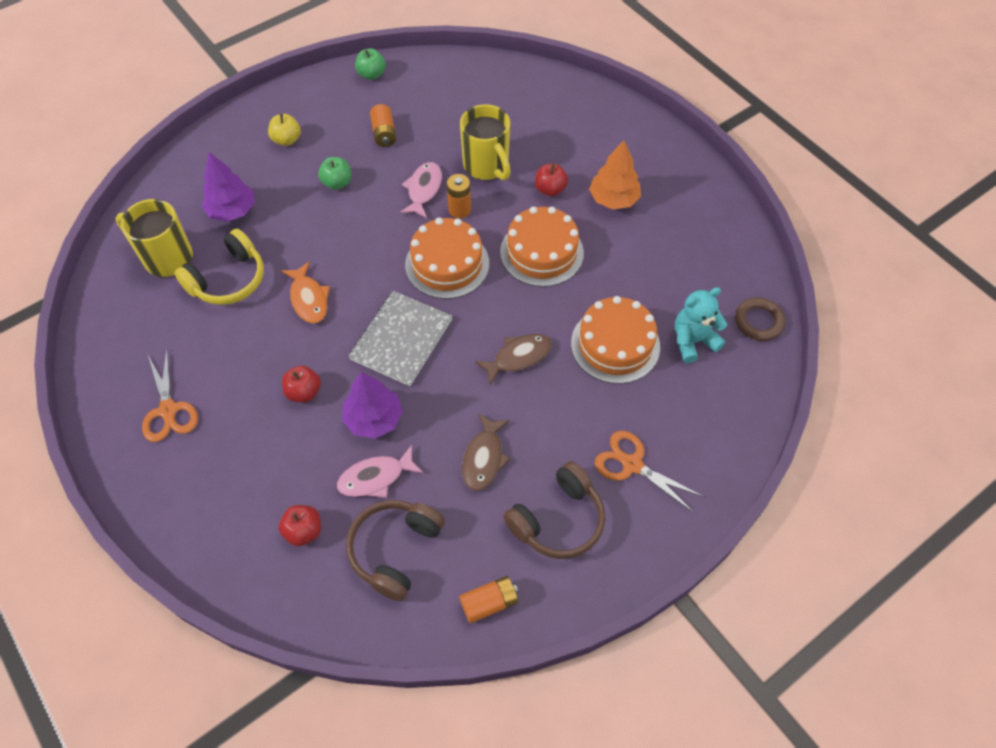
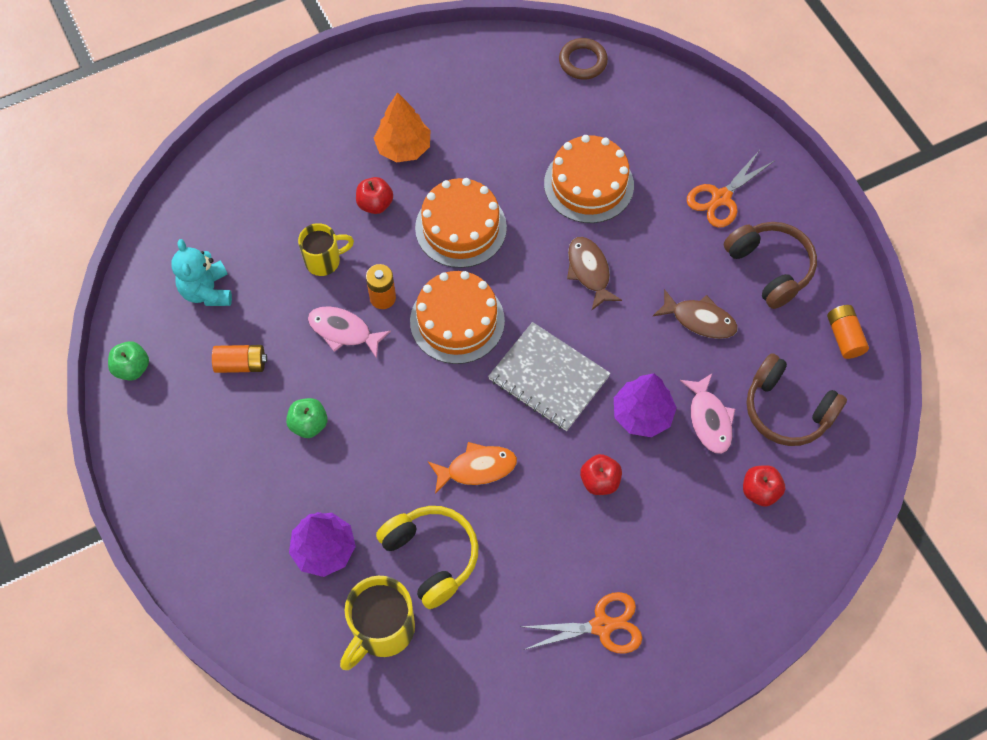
camera: 80 degrees left, 5 degrees up
(287, 140) = (220, 478): yellow apple -> none
(487, 166) = (324, 261): yellow mug -> yellow mug, size x0.65
(693, 341) = (595, 119): turquoise teddy bear -> turquoise teddy bear (207, 291)

